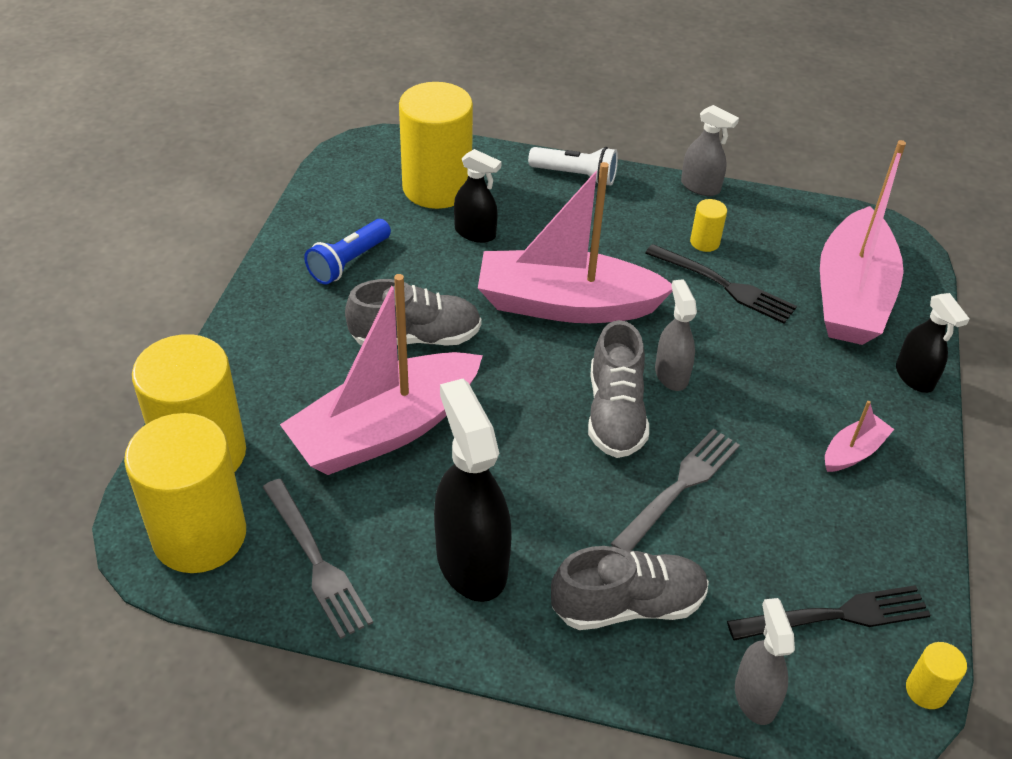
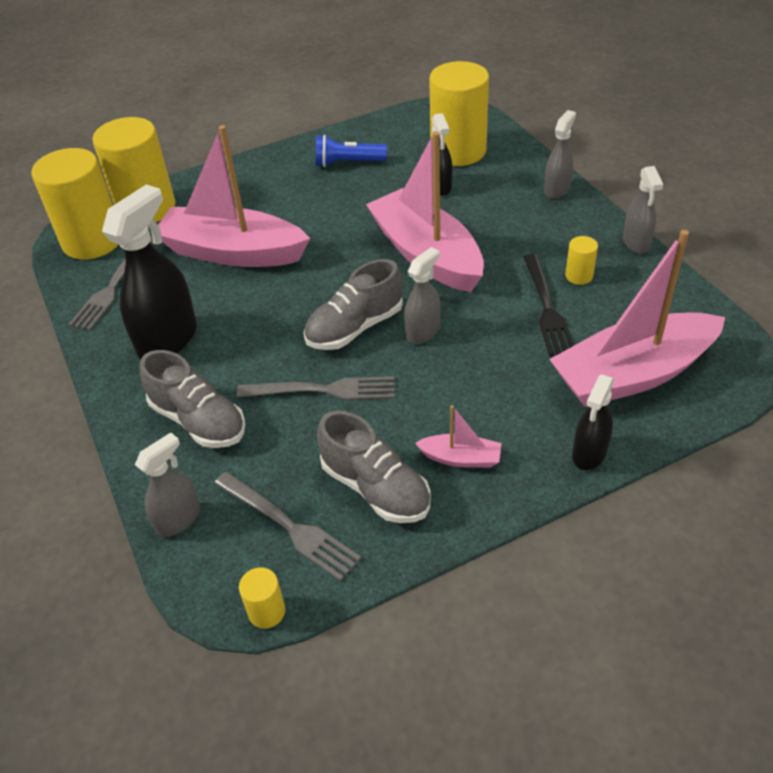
camera: 55 degrees right, 0 degrees up
(416, 337) = (319, 219): grey shoe -> grey shoe (375, 488)
(575, 175) = (557, 189): white flashlight -> grey spray bottle
(837, 615) = (290, 527): black fork -> grey fork

